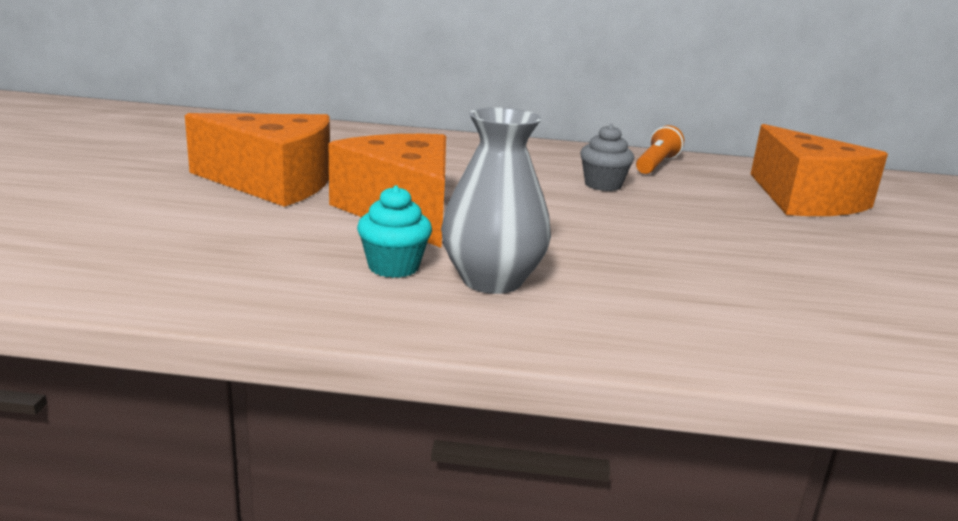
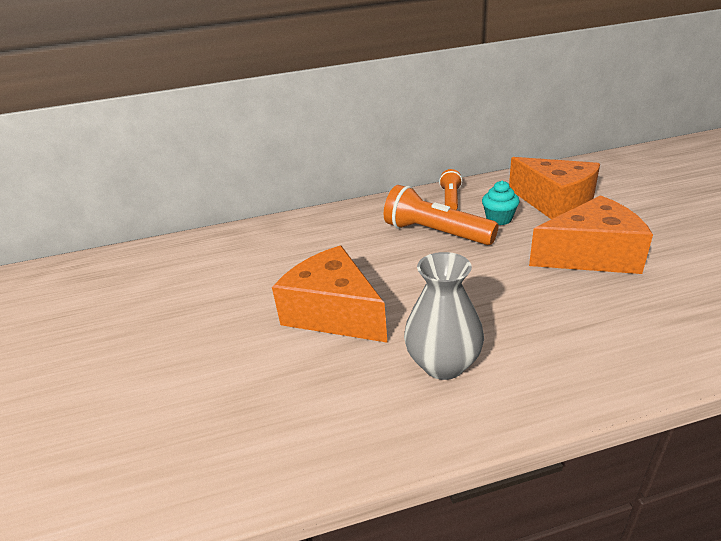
camera: 15 degrees left, 10 degrees up
(273, 183) = (224, 316): orange cheese -> orange cheese (590, 255)
(393, 267) = (373, 377): turquoise cupcake -> turquoise cupcake (499, 219)
(603, 185) = (435, 233): grey cupcake -> orange flashlight

